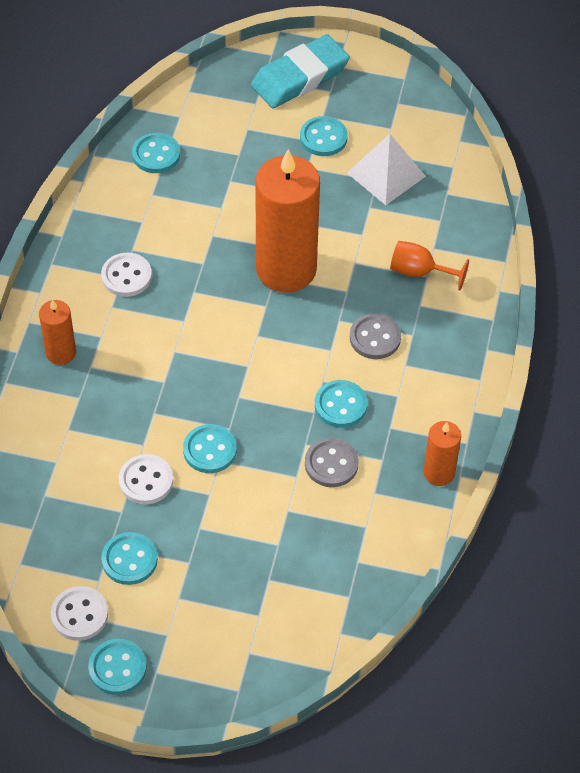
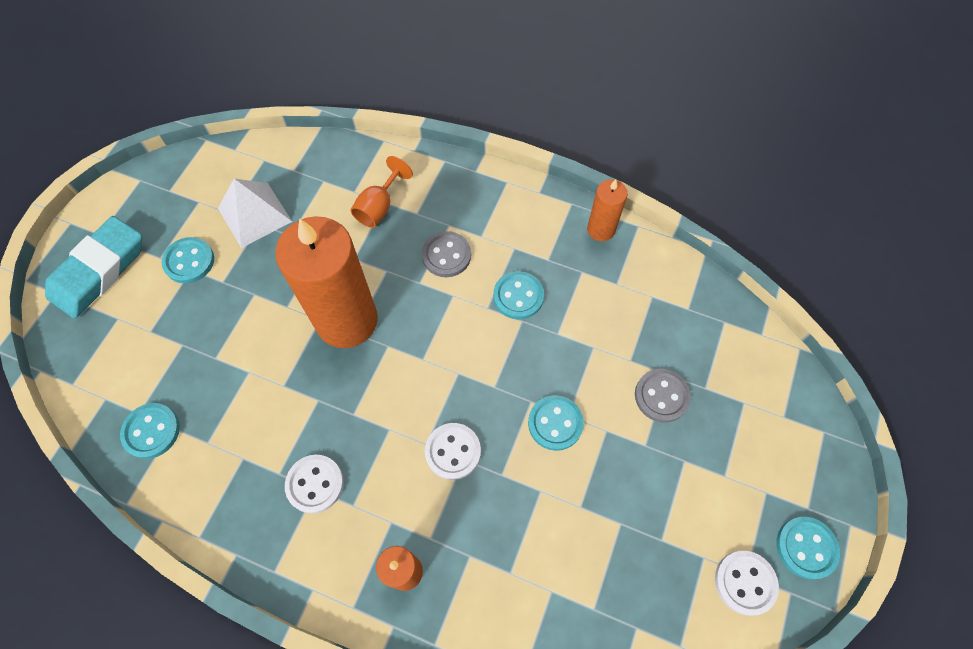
camera: 80 degrees left, 10 degrees up
(129, 560) = (680, 521): turquoise button -> none
(146, 481) = (586, 493): white button -> white button (453, 451)
(300, 77) = (99, 270): turquoise eraser -> turquoise eraser turned 60 degrees clockwise
(331, 464) = (583, 314): grey button -> grey button (661, 396)

